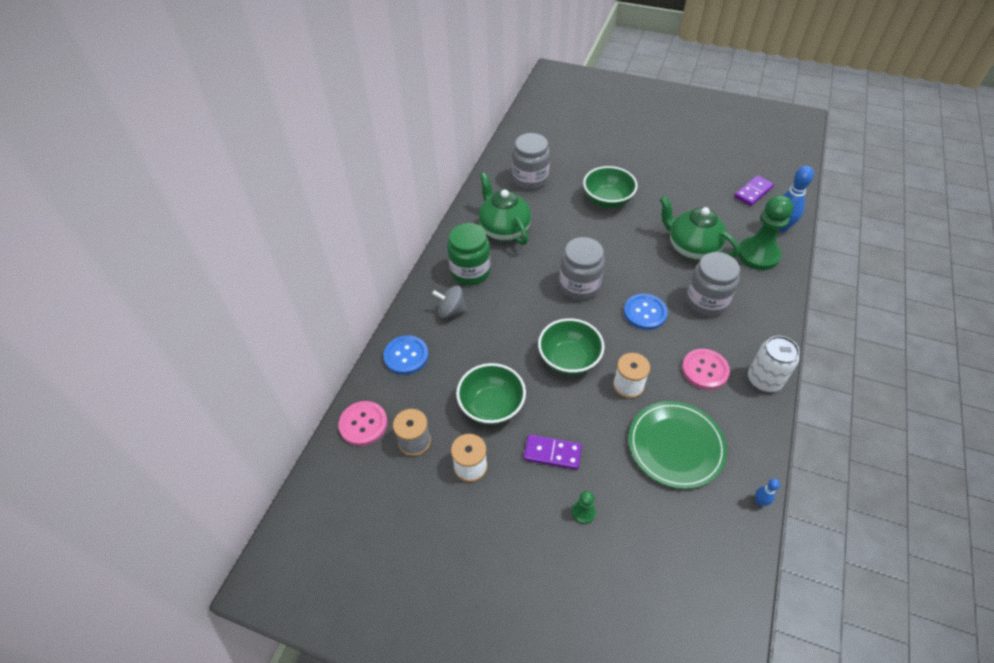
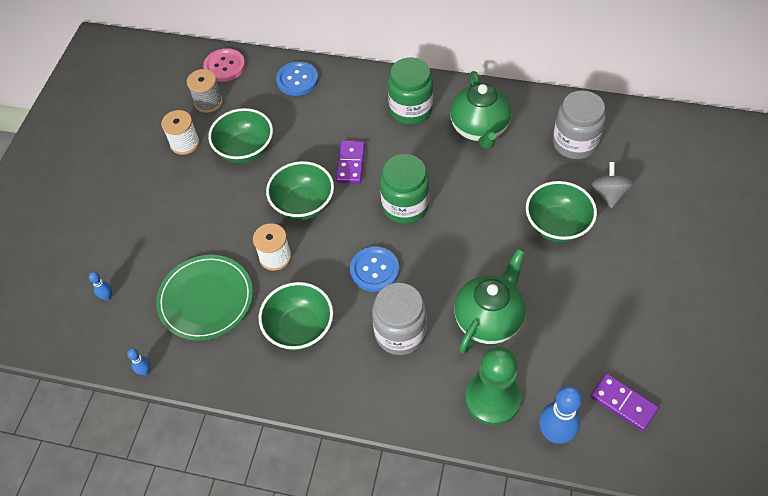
camera: 85 degrees right, 5 degrees up
(451, 311) = (355, 103): grey spinning top -> grey spinning top (608, 194)
(504, 230) = (479, 129): green teapot -> green teapot turned 120 degrees clockwise
(552, 453) = (197, 200): purple domino -> purple domino (350, 163)
(579, 286) = (405, 206): grey jar -> green jar
(583, 512) = (140, 227): green pawn -> none
(674, 544) = (107, 297): none -> blue bowling pin
(705, 370) = (299, 328): pink button -> green bowl
(764, 380) = (290, 388): white can -> none

